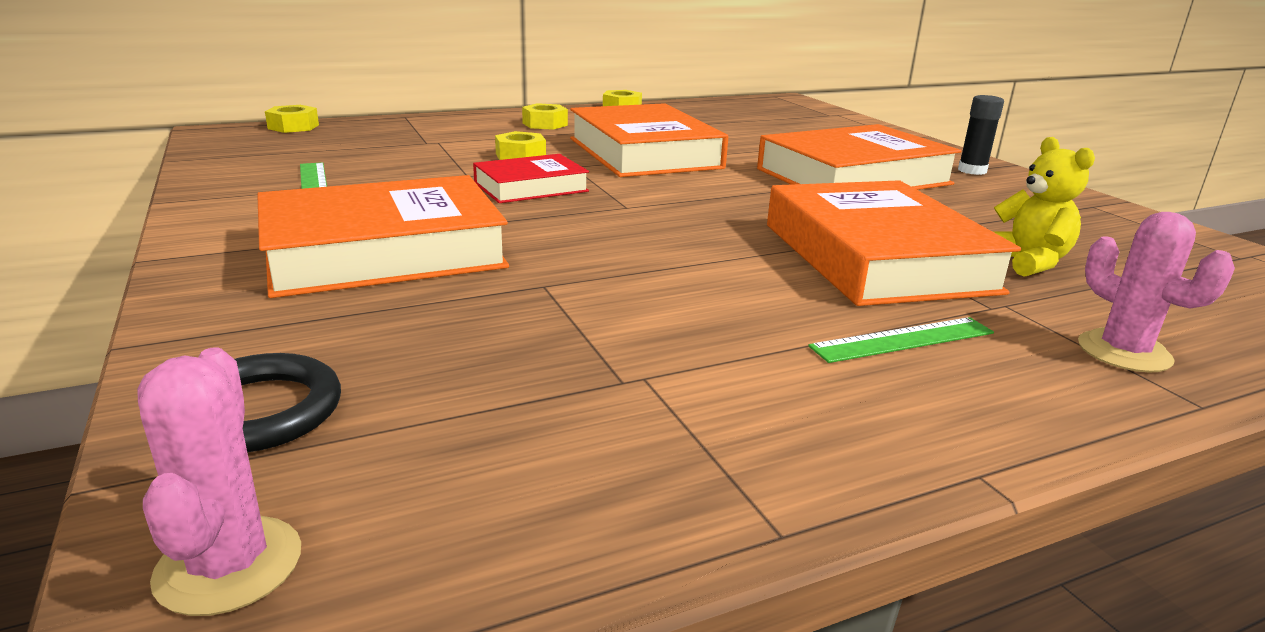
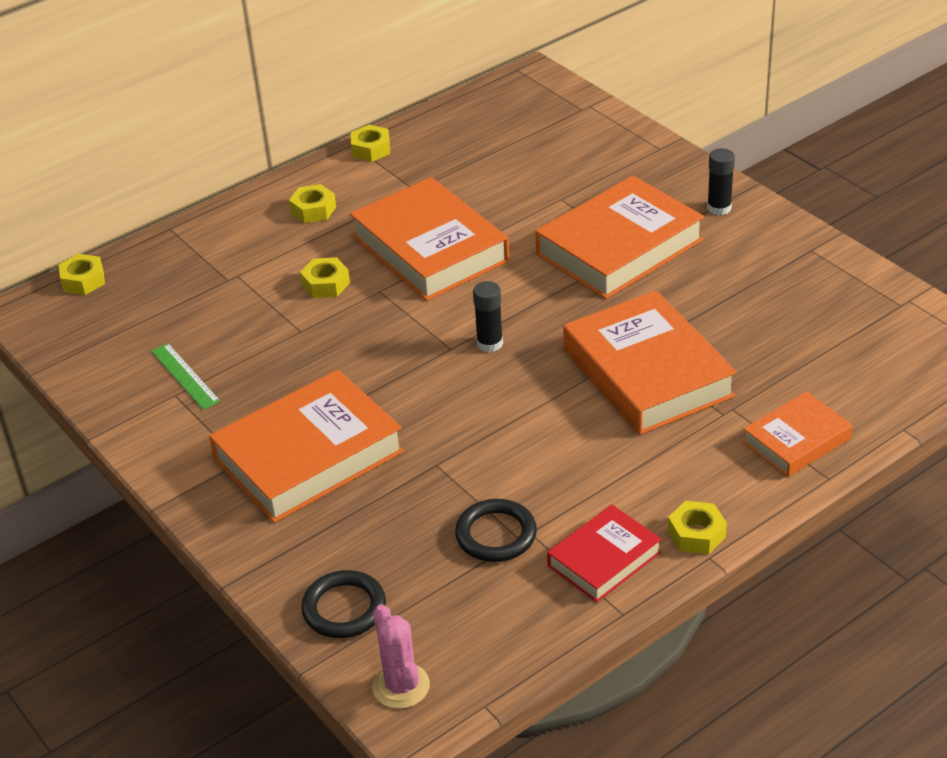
camera: 10 degrees left, 15 degrees up
(531, 187) = (362, 337): red book -> red book (604, 559)
(585, 369) = (496, 534): none -> black ring
(675, 210) = (489, 343): none -> black glue stick
(902, 339) = (669, 462): green ruler -> none
(951, 435) = (696, 534): none -> yellow nut
(1026, 262) = (750, 352): yellow teddy bear -> none
(1124, 352) = (796, 440): pink cactus -> orange book

